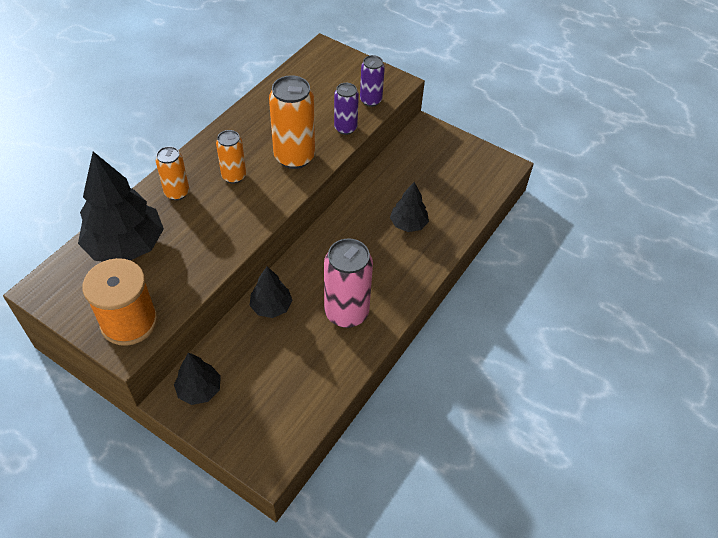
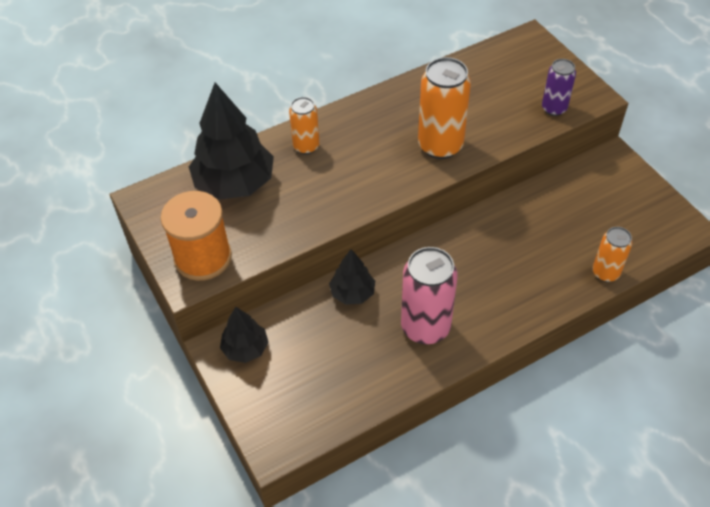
camera: 30 degrees right, 0 degrees up
(234, 176) = (369, 147): orange can -> orange can (605, 273)
(345, 128) = (510, 131): purple can -> none
(408, 224) = (539, 257): black tree -> none

